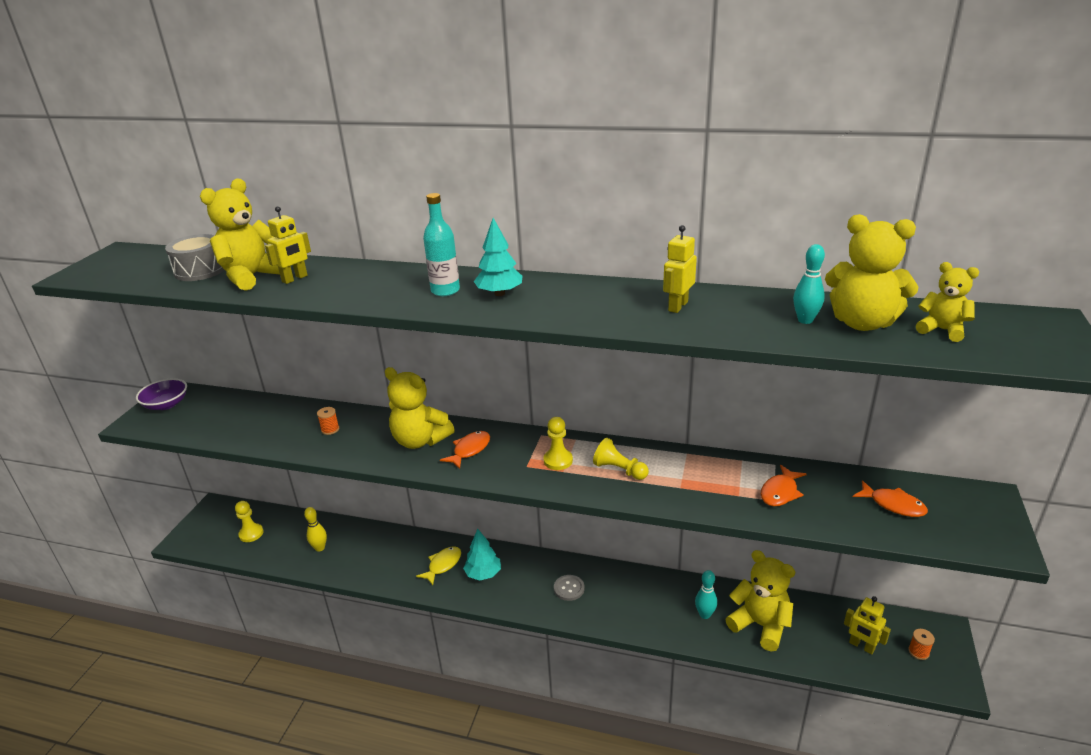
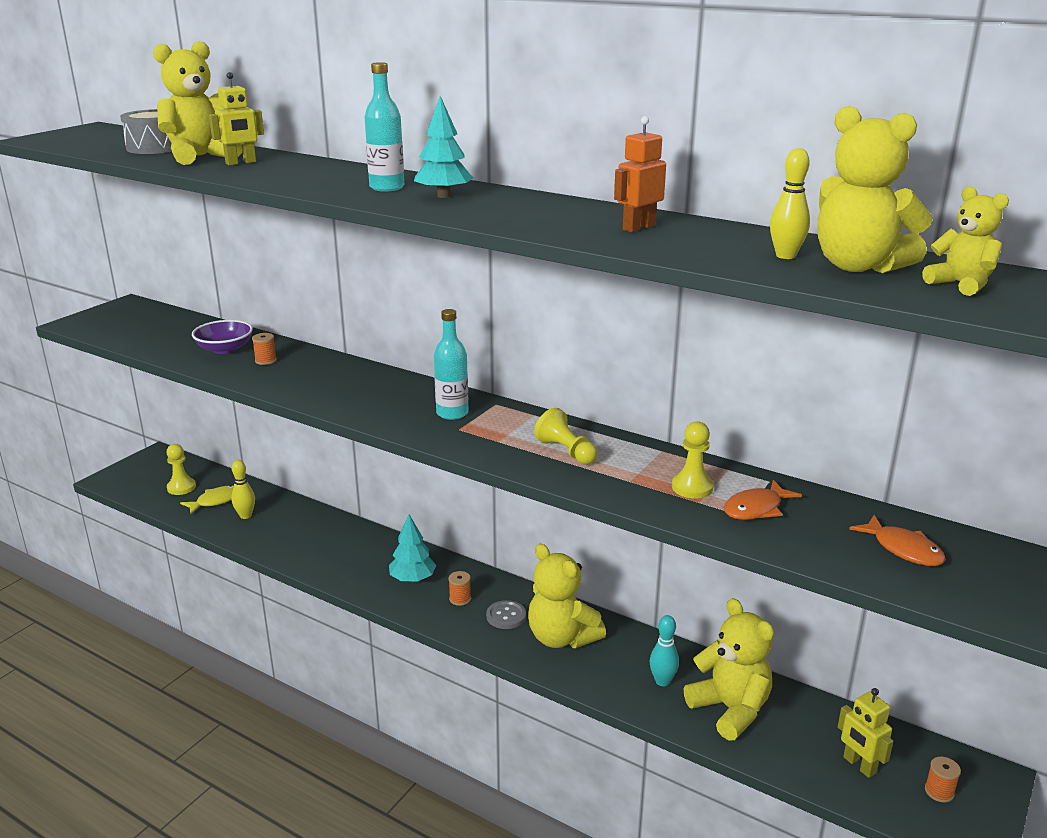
camera: 15 degrees right, 5 degrees down
(166, 404) = (116, 313): purple bowl -> purple bowl (225, 349)
(420, 440) = (355, 386): yellow teddy bear -> yellow teddy bear (561, 638)
(443, 565) = (371, 560): yellow fish -> yellow fish (216, 501)
(469, 450) = (404, 403): orange fish -> none
(513, 452) = (452, 413): none -> turquoise bottle
(528, 582) = (460, 599): none -> orange spool
(558, 460) = (499, 430): yellow pawn -> yellow pawn (692, 487)
(677, 306) = (638, 227): yellow robot -> orange robot
(805, 320) = (785, 256): turquoise bowling pin -> yellow bowling pin

